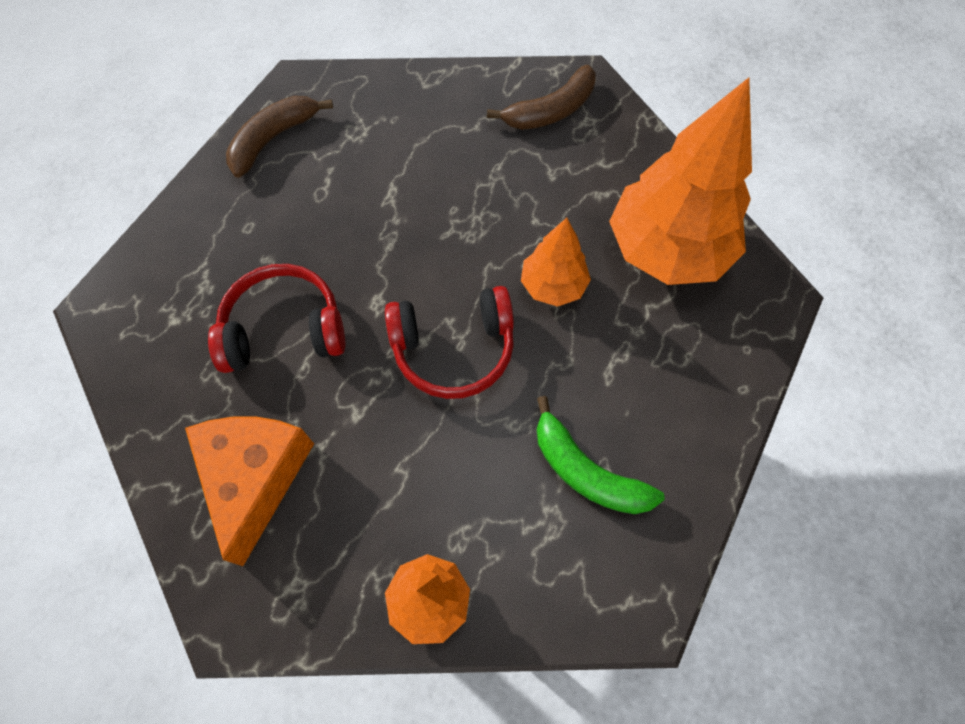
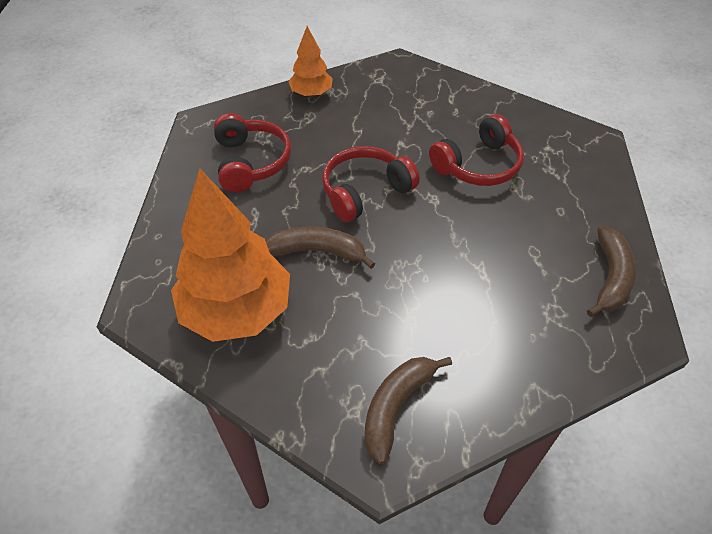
camera: 155 degrees right, 15 degrees down
(255, 477) = (432, 104): orange cheese -> none
(553, 286) = (318, 251): orange tree -> brown banana
(586, 471) = (251, 162): green banana -> red headphones

